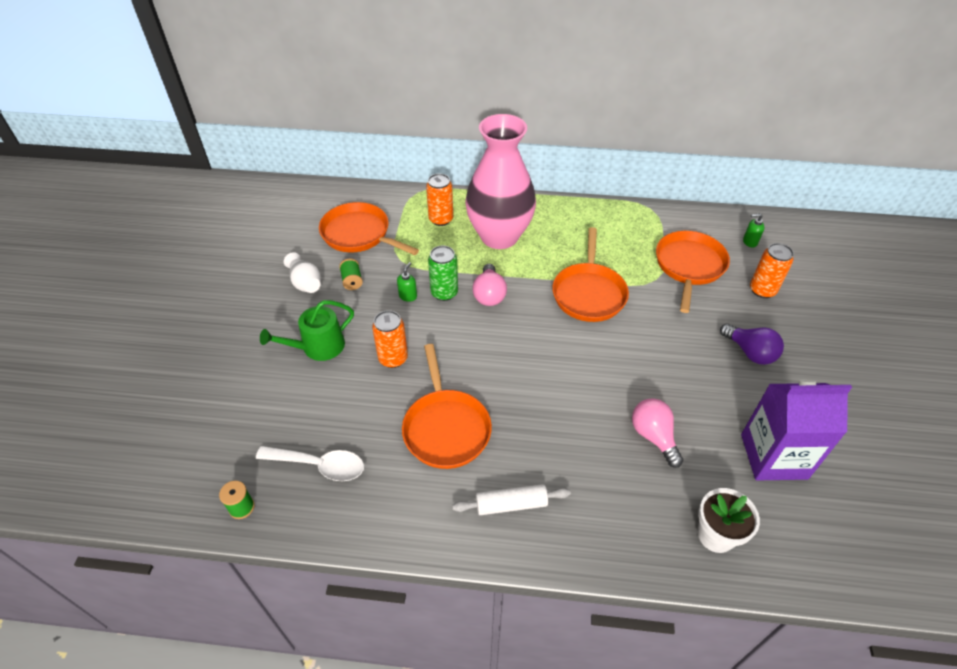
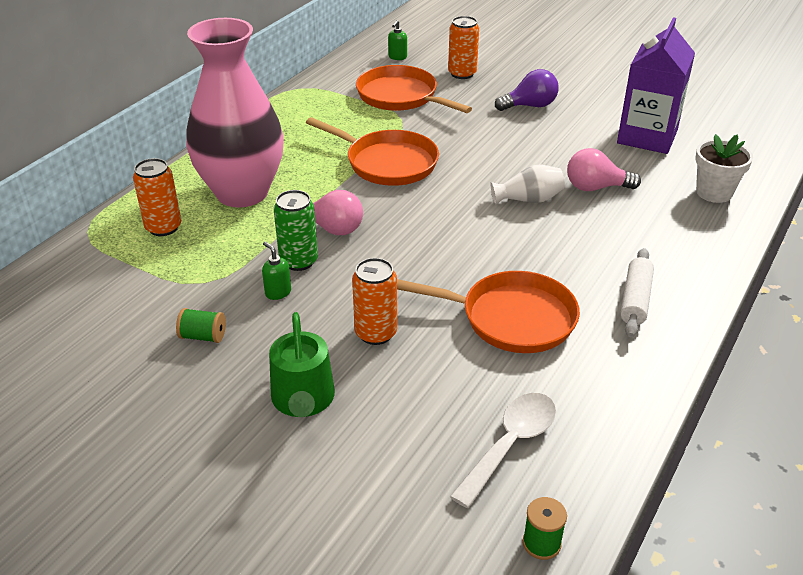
camera: 65 degrees left, 10 degrees down
(305, 283) = (162, 385): white vase -> white vase (528, 199)
(359, 234) = (114, 307): orange pan -> none

